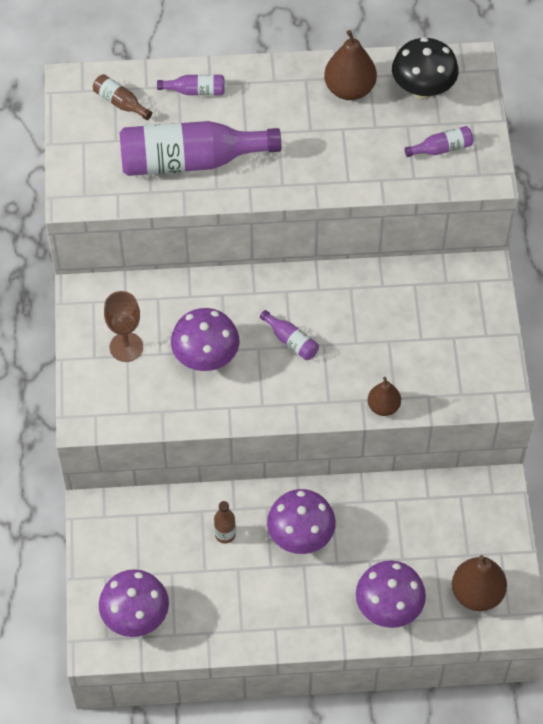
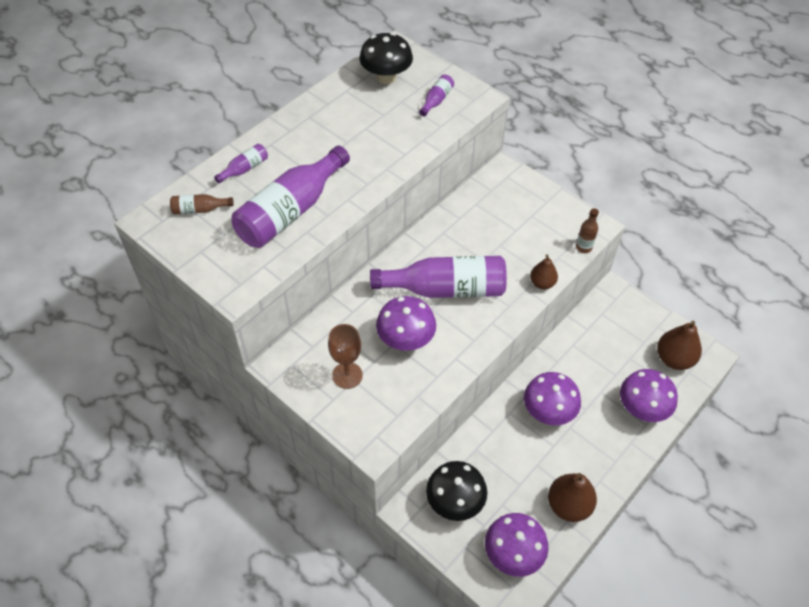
camera: 45 degrees left, 5 degrees down
(136, 536) = (455, 502): none -> black mushroom
(225, 534) = (506, 451): brown bottle -> brown bottle (583, 247)
(291, 341) = (445, 289): purple bottle -> purple bottle, size x2.32
(349, 89) = (343, 105): brown pear -> brown pear (568, 505)

